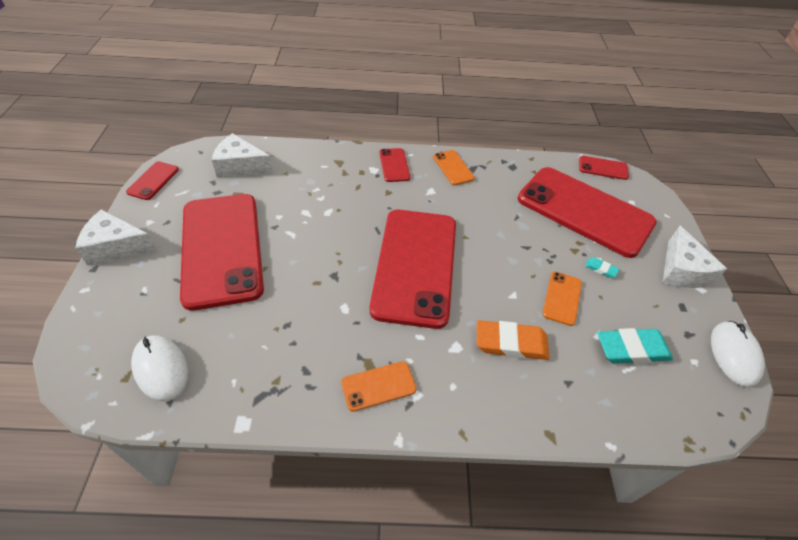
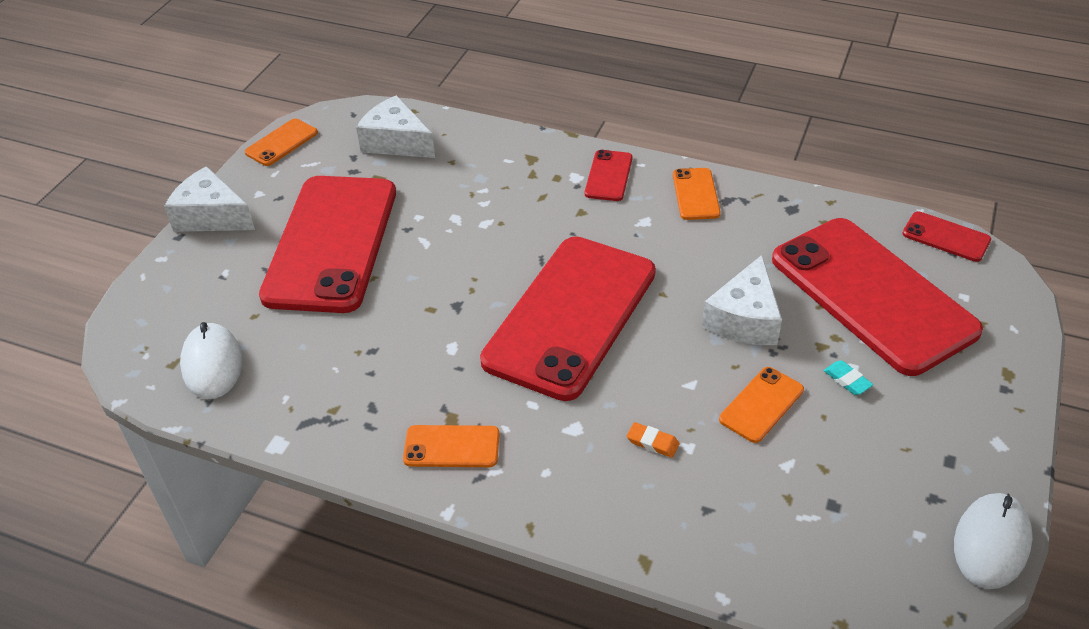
camera: 25 degrees right, 5 degrees down
(153, 181) = (281, 143): red phone -> orange phone
(511, 343) = (652, 442): orange eraser -> orange eraser, size x0.47
(632, 349) = (828, 494): turquoise eraser -> none
(681, 270) = (983, 411): white cheese -> white cheese (744, 319)

